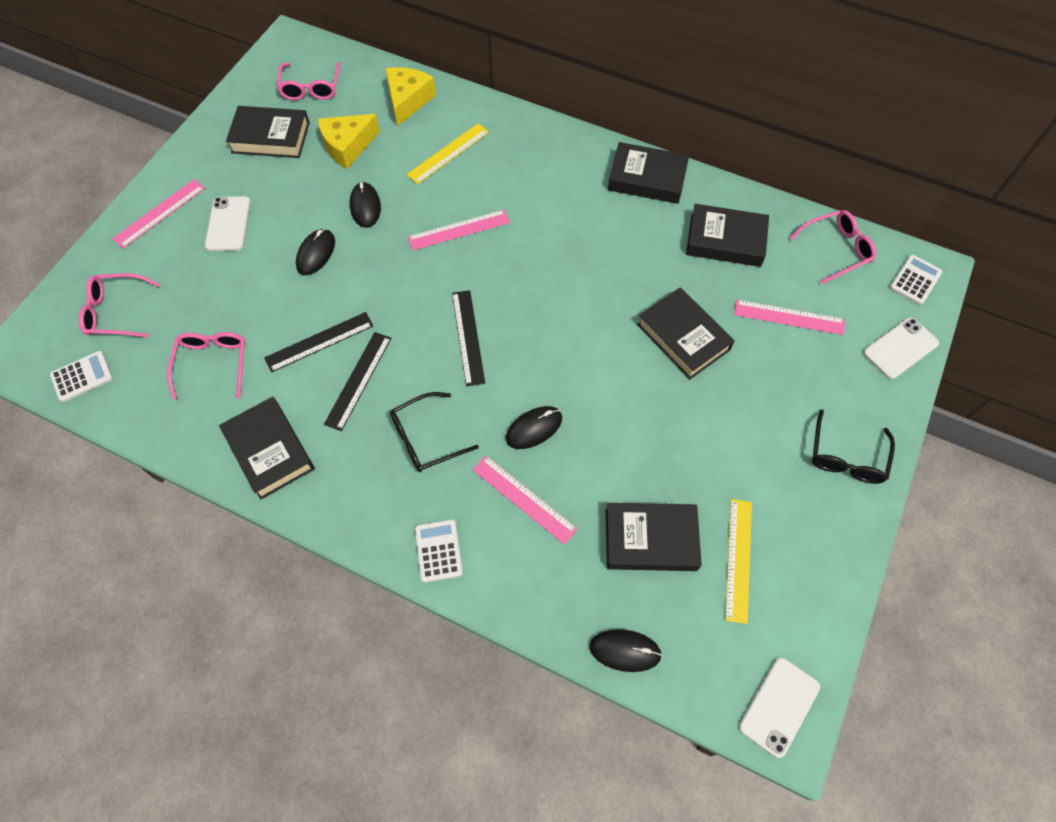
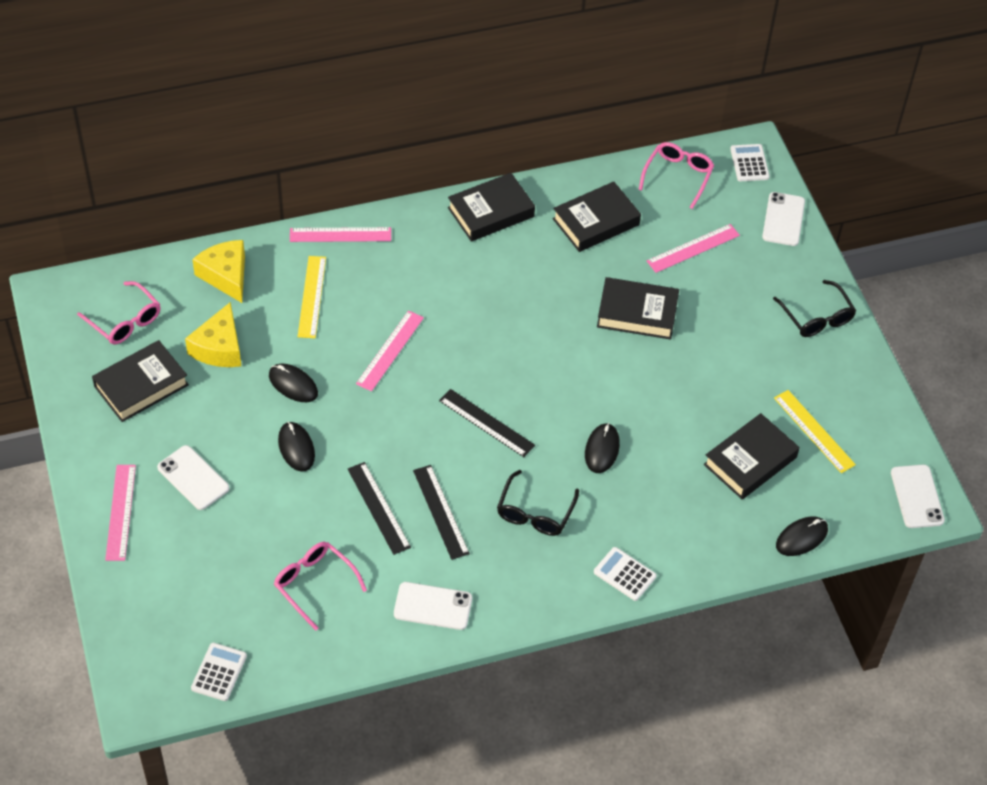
camera: 45 degrees left, 10 degrees down
(116, 312) = (184, 609): pink glasses -> none
(270, 451) = (433, 606): black book -> white phone
(319, 341) = (378, 508): black ruler -> black ruler turned 45 degrees counterclockwise
(524, 499) = (644, 499): pink ruler -> pink ruler (340, 235)

